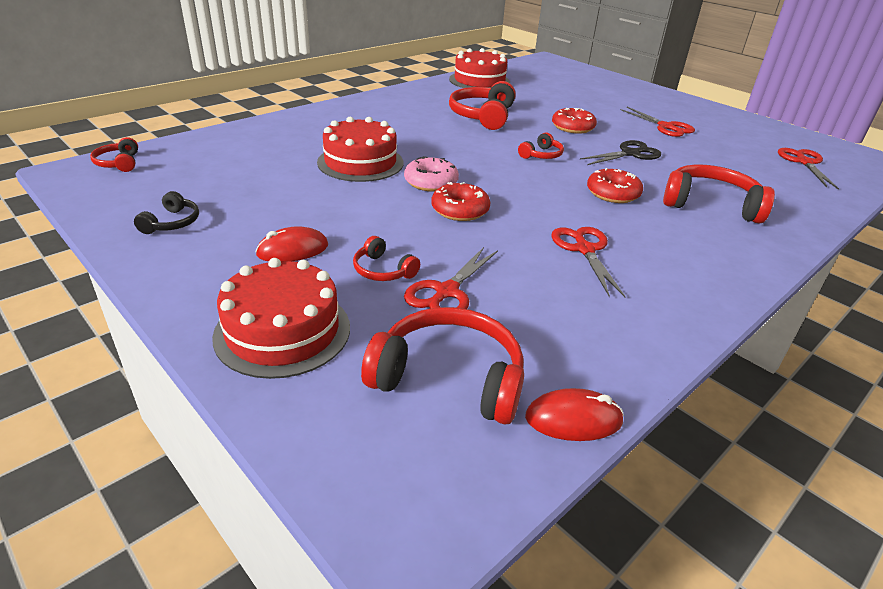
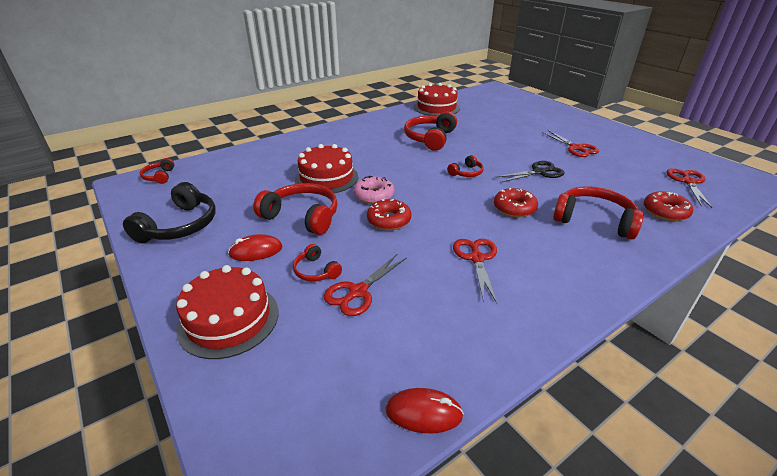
camera: 10 degrees right, 0 degrees up
(172, 223) = (180, 226): black headphones -> black headphones, size x1.92
(449, 378) = (338, 368): red headphones -> red headphones (302, 216)
(572, 127) = (498, 148): red donut -> red donut (665, 212)

